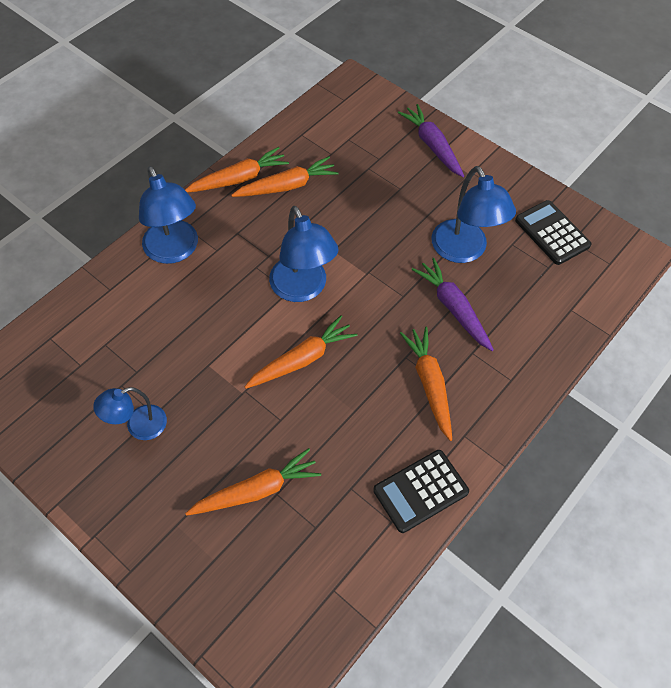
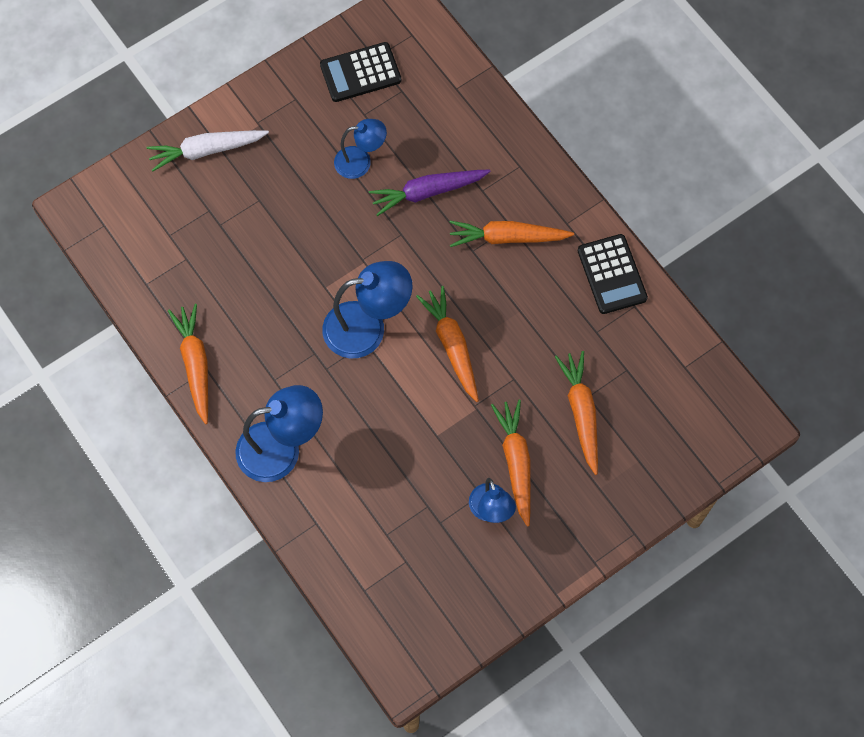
camera: 75 degrees left, 10 degrees up
(287, 186) = (221, 315): orange carrot -> orange carrot (516, 462)
(432, 145) = (206, 150): purple carrot -> white carrot
(464, 251) = (360, 161): blue lamp -> blue lamp, size x0.62

